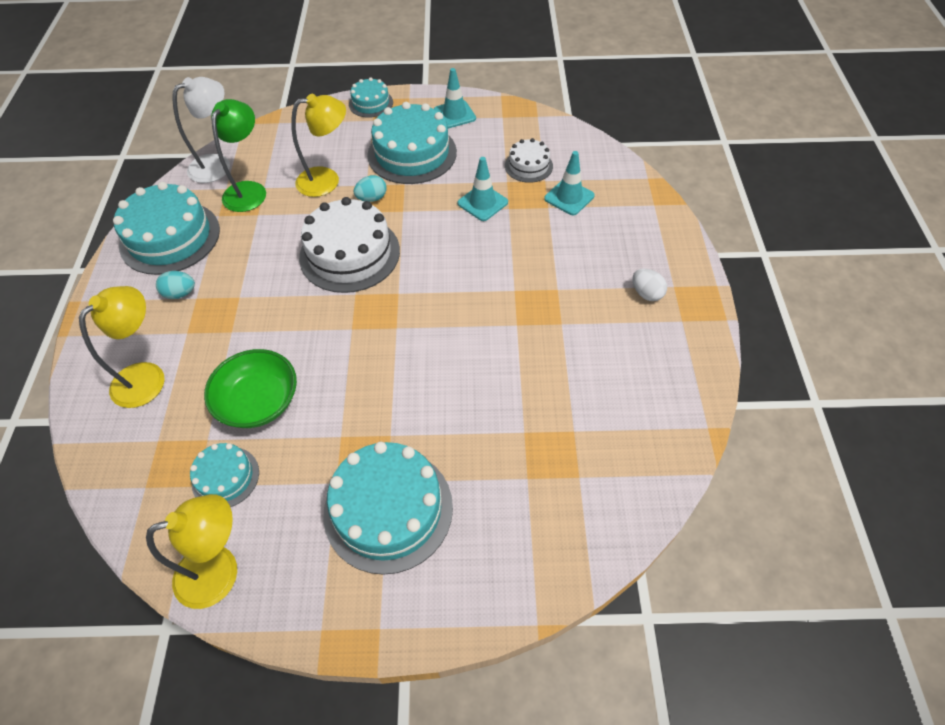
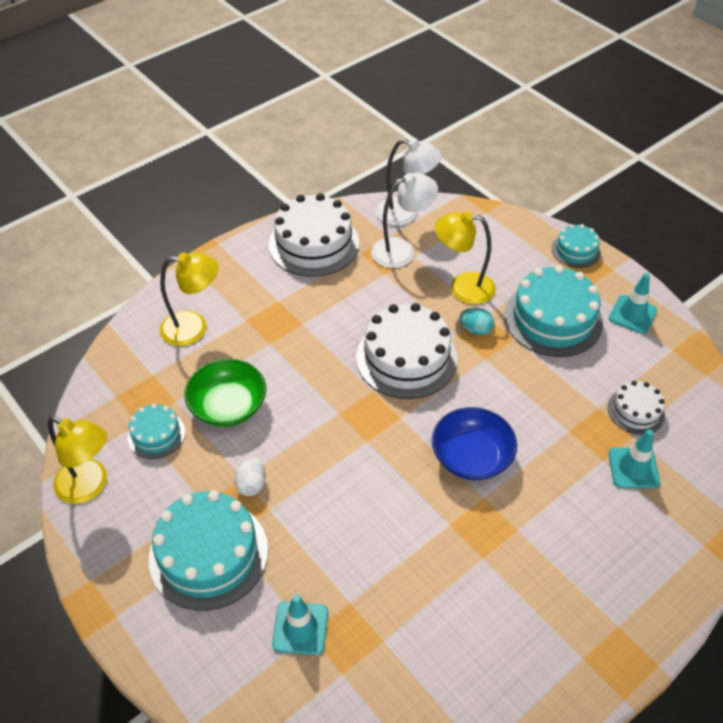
camera: 50 degrees right, 5 degrees down
(170, 237) = (314, 243): turquoise cake -> white cake
(180, 293) = (273, 289): turquoise egg -> none
(249, 190) = (401, 250): green lamp -> white lamp
(327, 180) = (462, 287): yellow lamp -> yellow lamp turned 150 degrees clockwise
(475, 274) = (471, 457): none -> blue bowl
(482, 203) = (554, 407): turquoise traffic cone -> turquoise traffic cone (300, 628)
(646, 293) = (585, 607): white egg -> white egg (251, 484)

